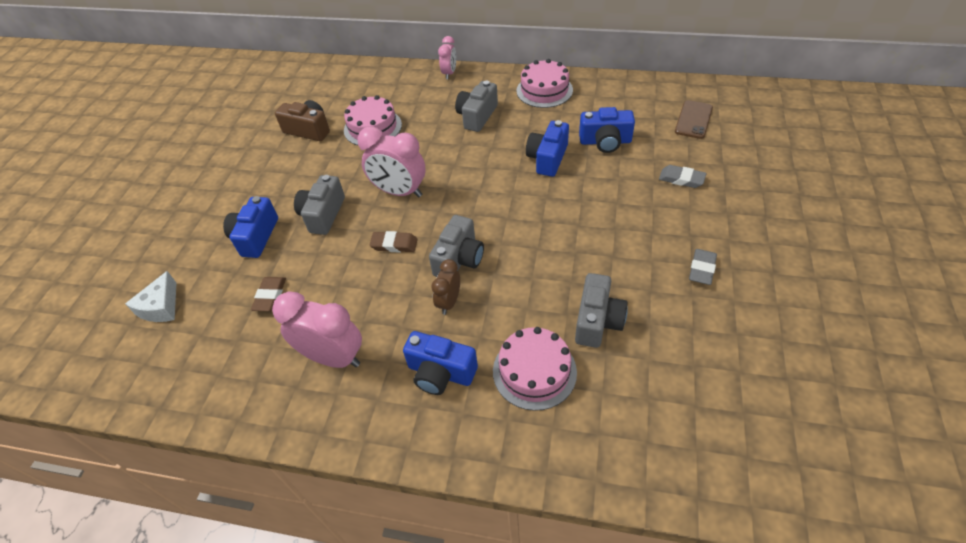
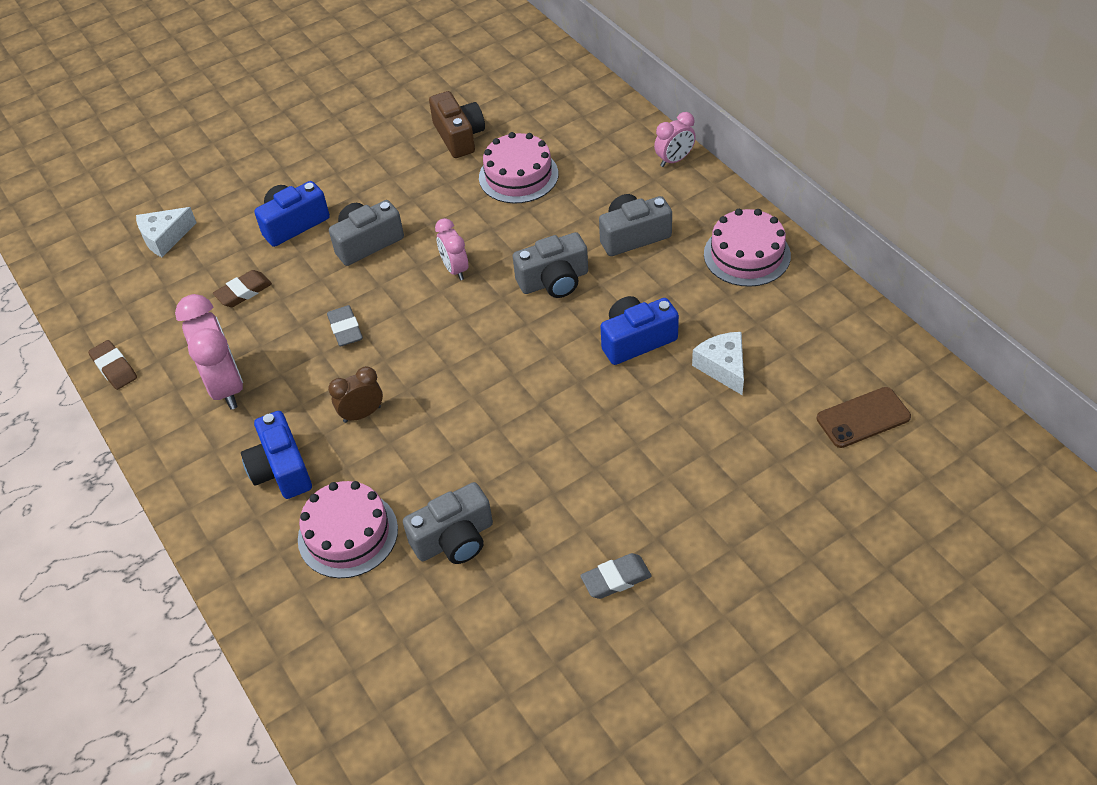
camera: 45 degrees right, 0 degrees up
(394, 244) = (387, 321): brown eraser -> brown eraser (114, 368)
(399, 192) = (455, 269): pink clock -> pink clock, size x0.57
(459, 259) = (420, 380): grey camera -> grey camera (554, 281)
(605, 141) = (723, 367): blue camera -> white cheese
(681, 179) = (740, 473): grey eraser -> grey eraser (345, 329)

